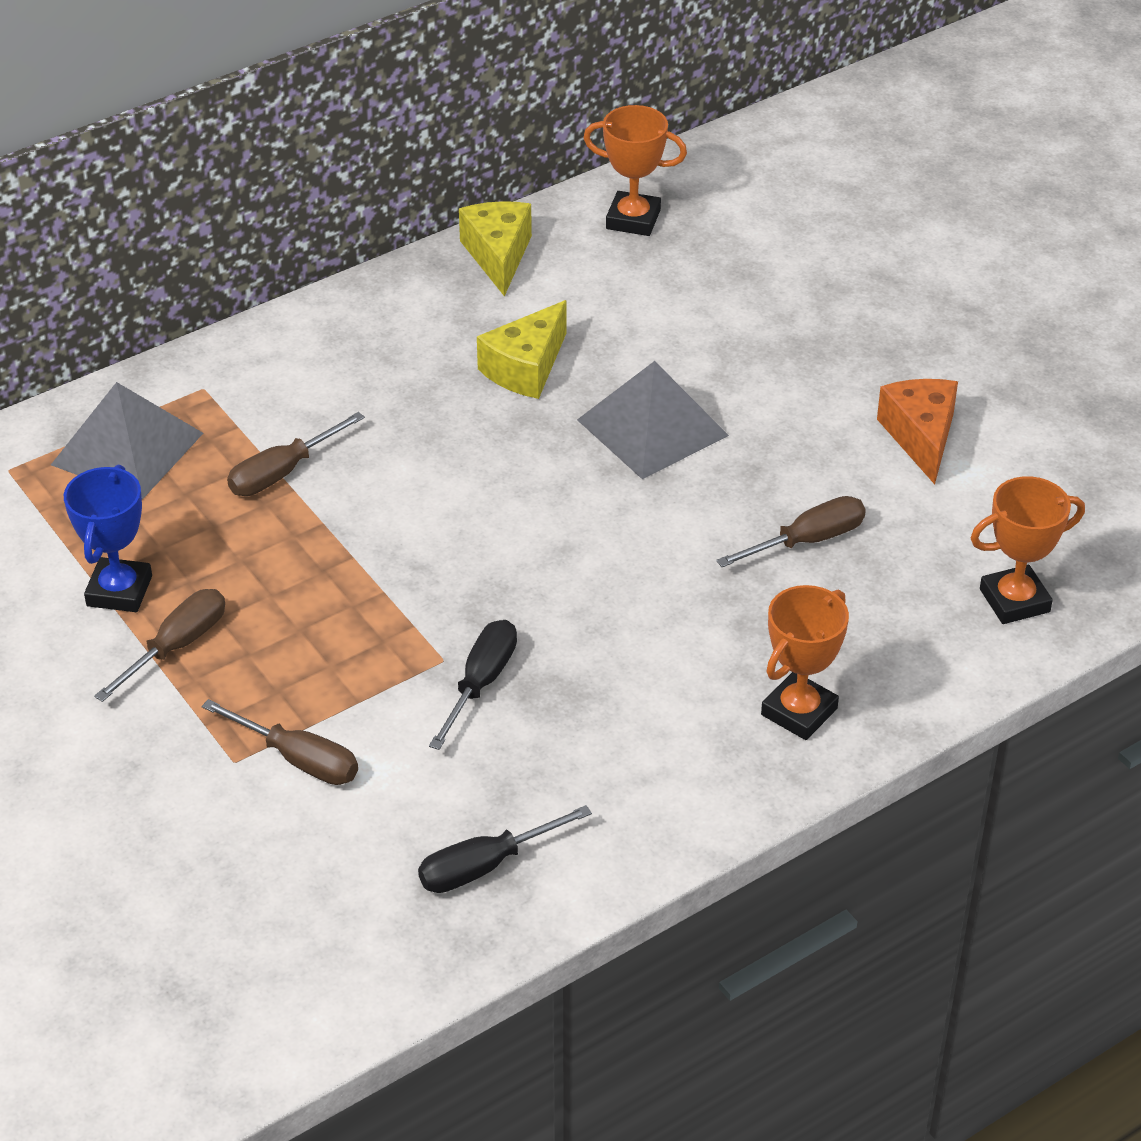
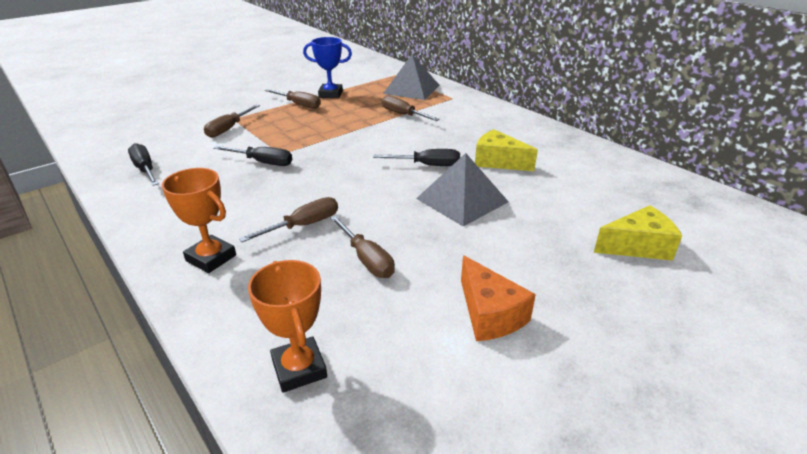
camera: 85 degrees right, 10 degrees down
(498, 255) = (588, 150): yellow cheese -> yellow cheese (637, 246)
(527, 455) = (428, 165): none -> black screwdriver
(633, 219) = (656, 187): orange trophy -> none
(714, 611) = (303, 225): none -> brown screwdriver
(921, 437) = (489, 314): orange cheese -> orange cheese turned 75 degrees clockwise

